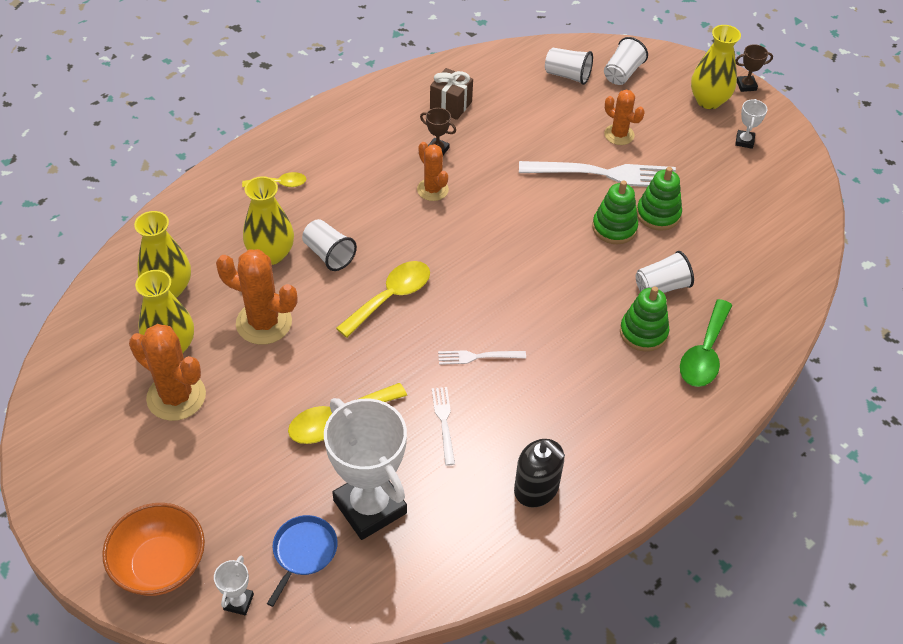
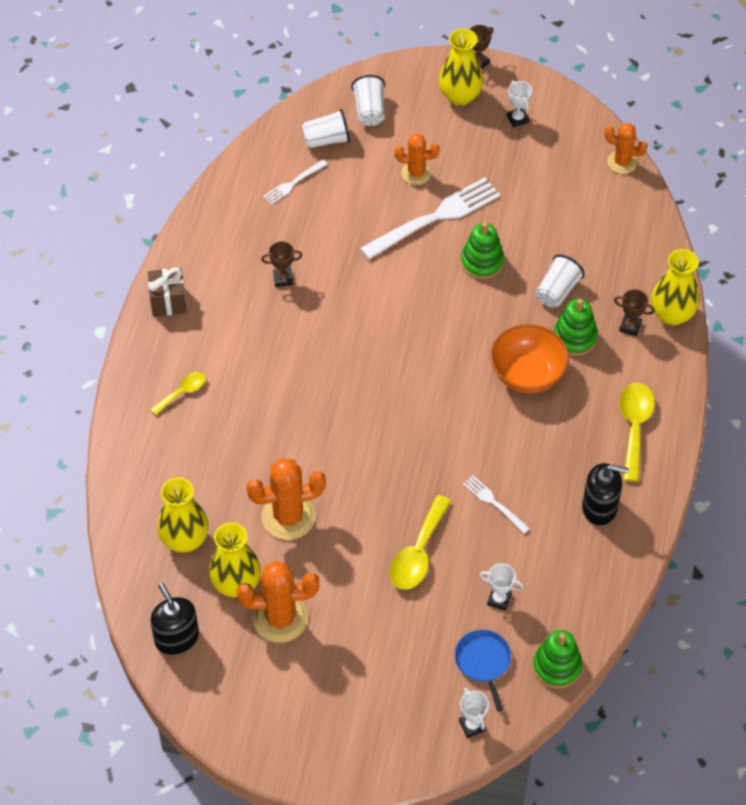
camera: 35 degrees left, 5 degrees up
(84, 357) = (176, 638): none -> black soap dispenser
(160, 565) = (393, 741): orange bowl -> orange bowl (527, 374)
(271, 254) = (237, 457): yellow vase -> yellow vase (672, 314)
(329, 254) = (283, 427): white cup -> none
(370, 507) = (499, 599): white trophy -> white trophy, size x0.41
(391, 297) = (365, 431): yellow spoon -> yellow spoon (634, 427)
(432, 190) = (312, 318): orange cactus -> orange cactus (622, 162)
(451, 105) = (255, 229): brown gift -> brown gift (168, 301)
(477, 357) = (473, 437): white fork -> white fork (293, 183)
(658, 214) = (505, 229): green stacking toy -> green stacking toy (557, 666)
(704, 353) = (630, 326): green spoon -> brown trophy

